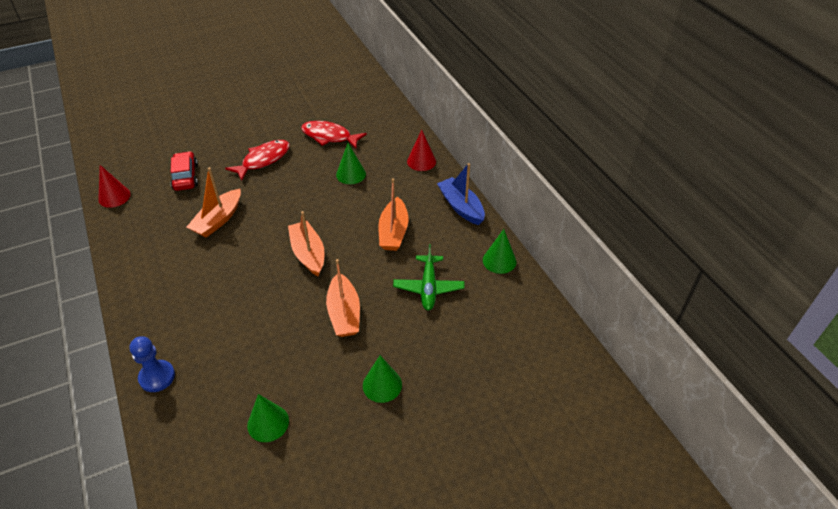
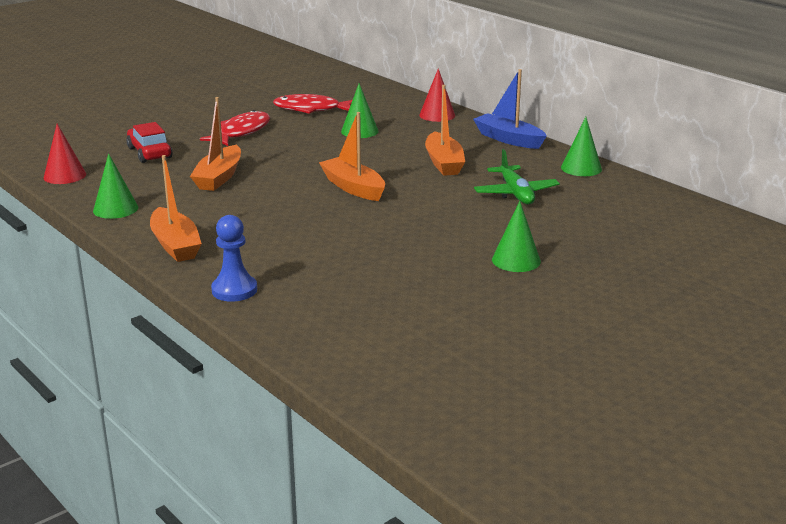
camera: 15 degrees left, 20 degrees down
(268, 423) = (402, 302): green cone -> green cone (115, 209)
(344, 313) = (431, 221): orange boat -> orange boat (175, 245)

